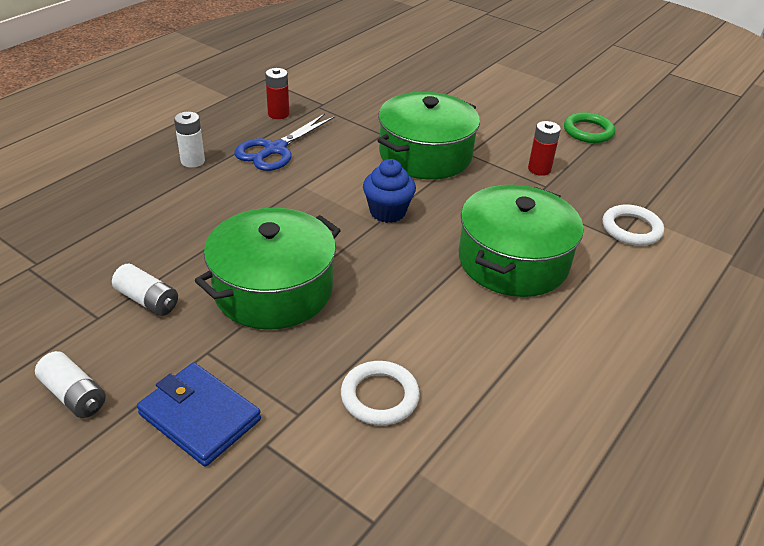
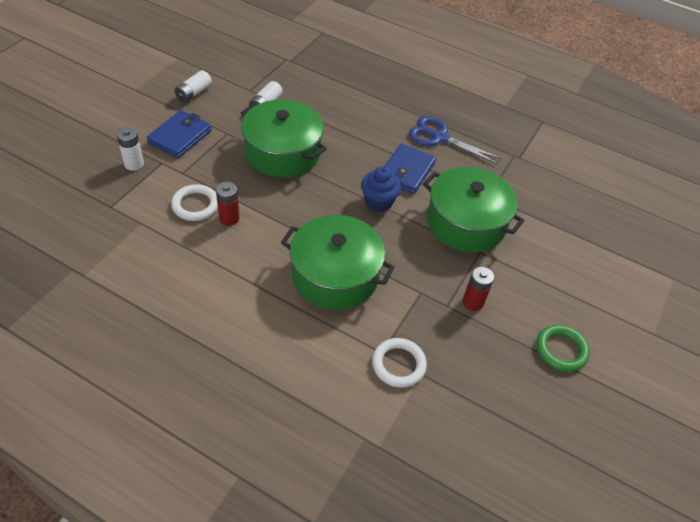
camera: 80 degrees right, 10 degrees up
(193, 161) = (409, 101): white battery -> white battery (134, 164)
(278, 114) = (491, 134): red battery -> red battery (229, 218)
(333, 183) = (406, 171): none -> blue wallet

